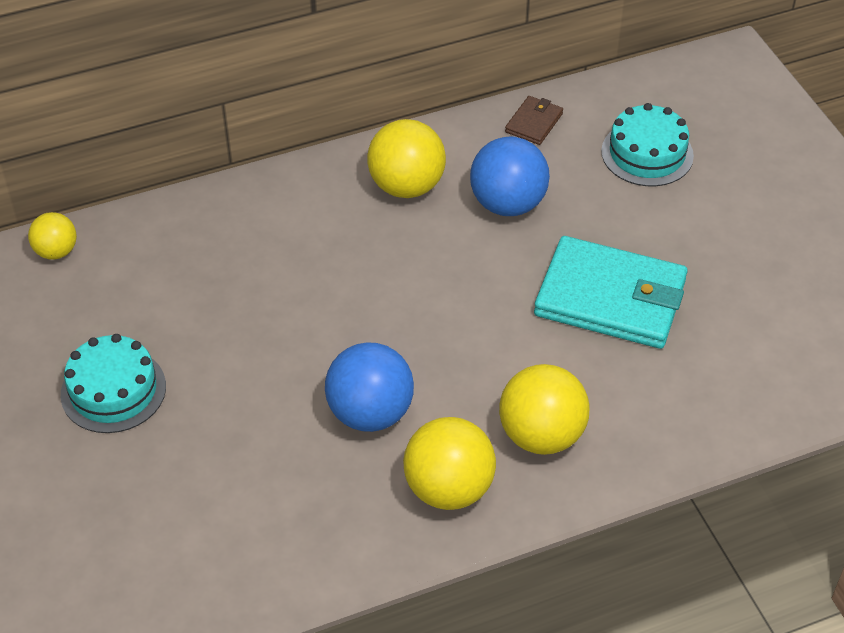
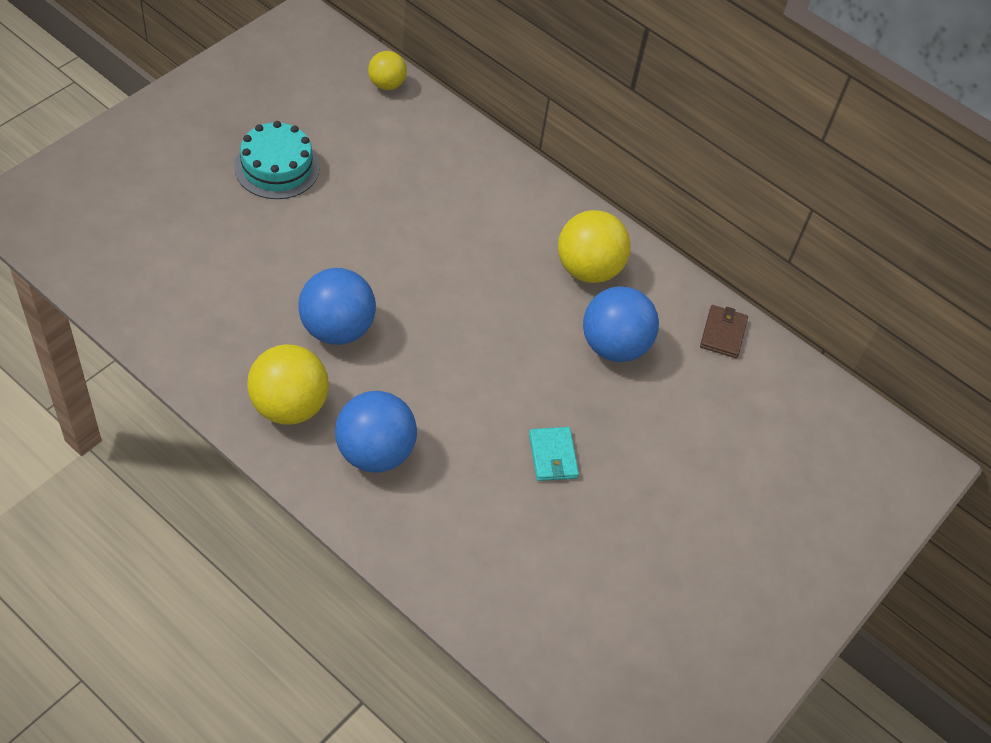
camera: 55 degrees right, 5 degrees up
(534, 123) = (723, 333): brown wallet -> brown wallet turned 75 degrees counterclockwise
(541, 435) = (375, 452): yellow ball -> blue ball
(610, 298) = (553, 456): turquoise wallet -> turquoise wallet, size x0.44
(647, 153) = (745, 431): turquoise cake -> none

